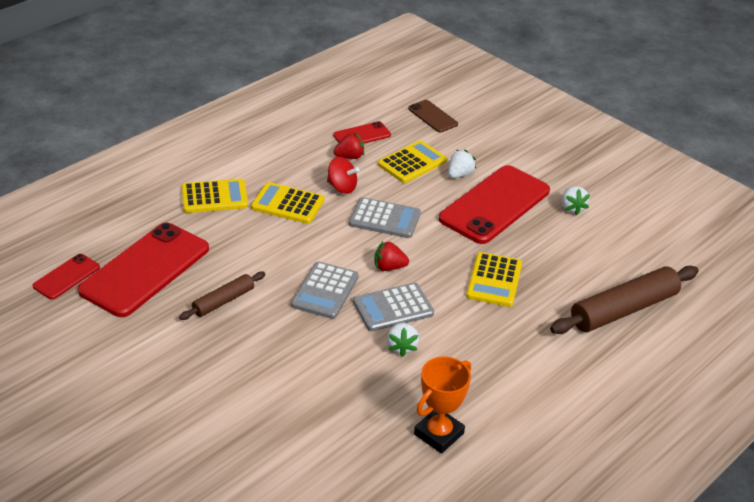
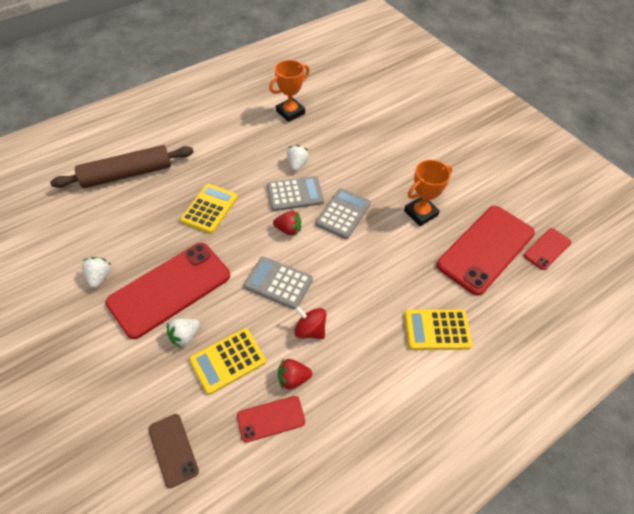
camera: 170 degrees left, 15 degrees up
(223, 301) = (420, 213): brown rolling pin -> orange trophy
(288, 204) = (366, 312): yellow calculator -> none

